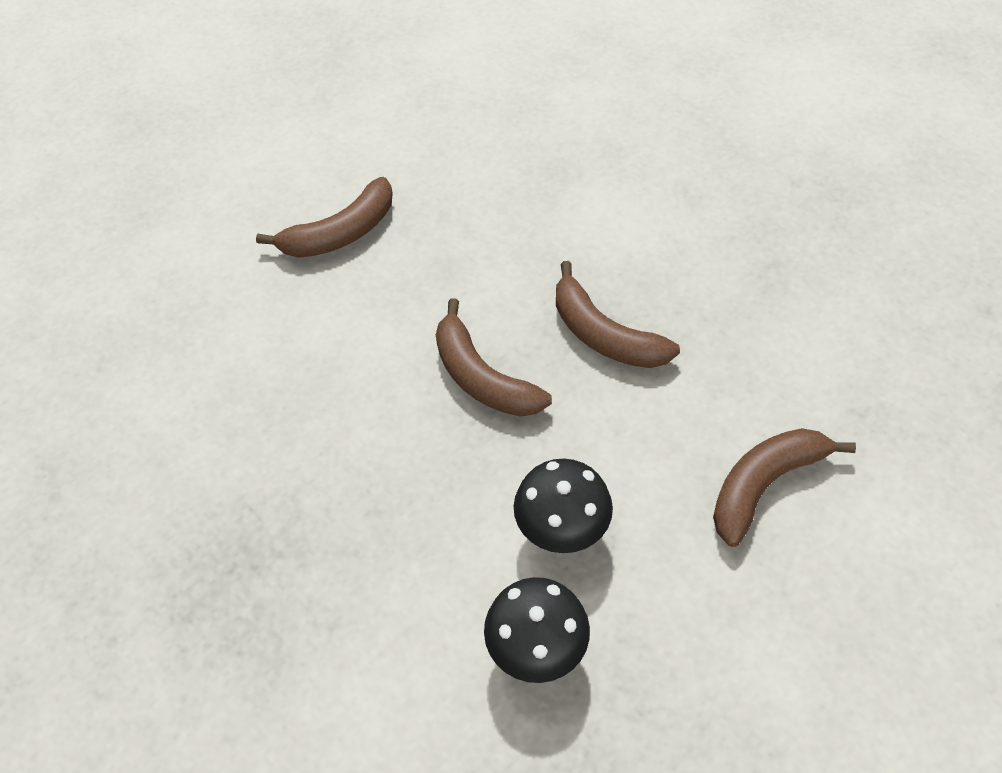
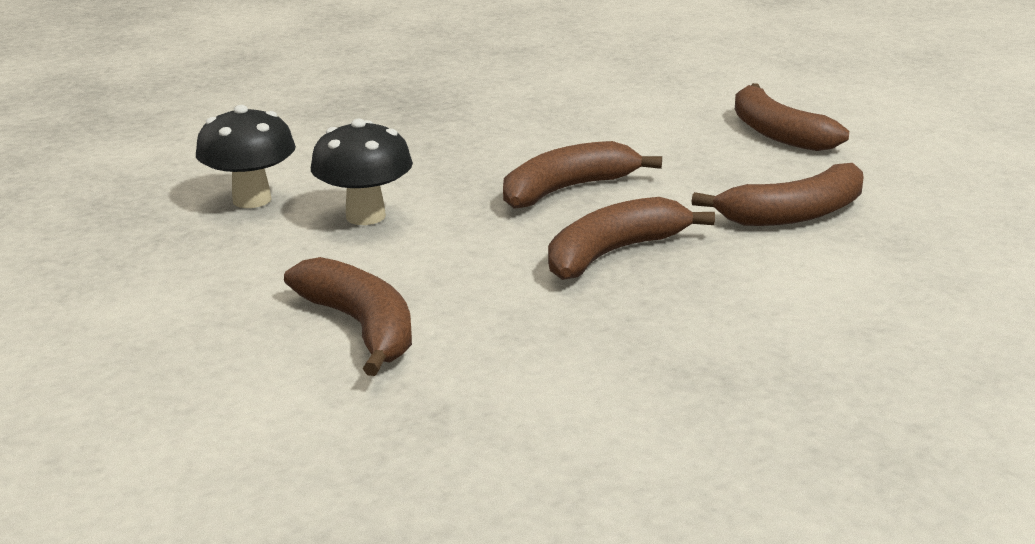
camera: 95 degrees right, 30 degrees down
(515, 226) = (794, 214): none -> brown banana

